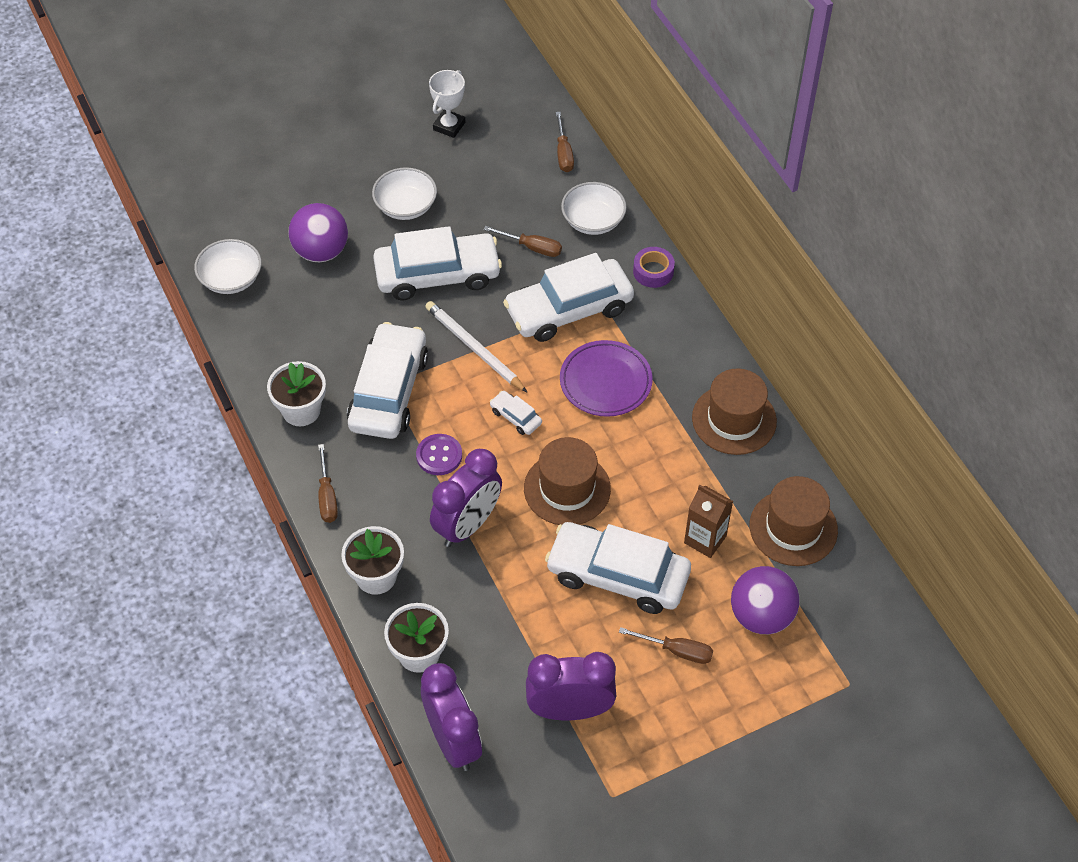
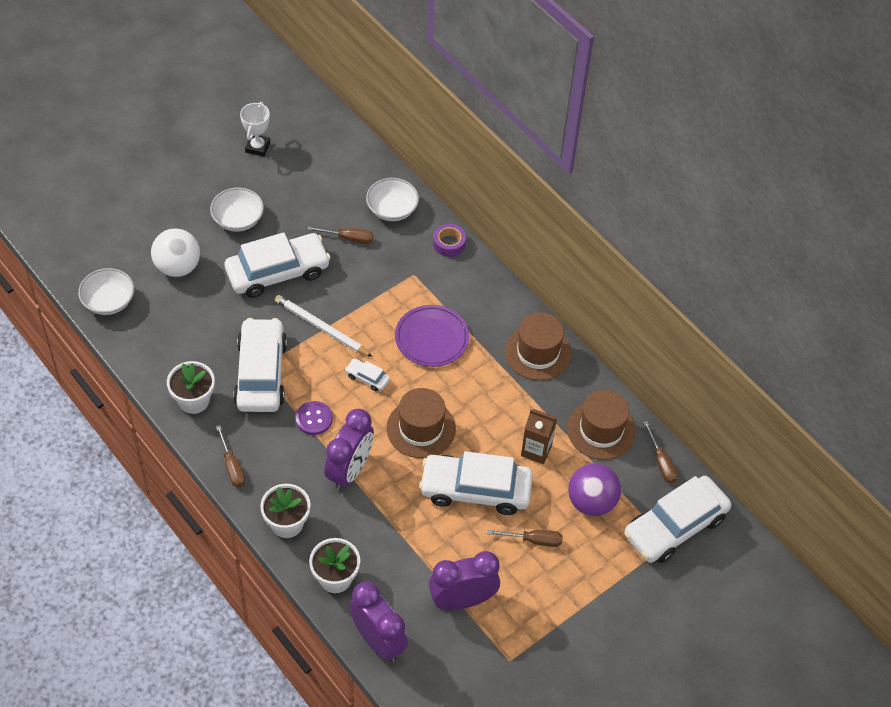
camera: 15 degrees left, 0 degrees up
(321, 251) = (177, 267): purple ball -> white ball
(563, 153) = (356, 157): brown screwdriver -> brown screwdriver (661, 462)
(569, 309) = (389, 284): white car -> white car (675, 526)

